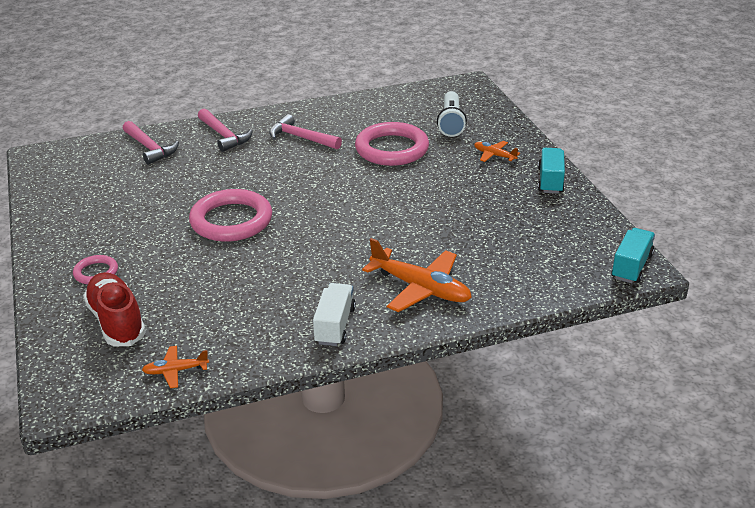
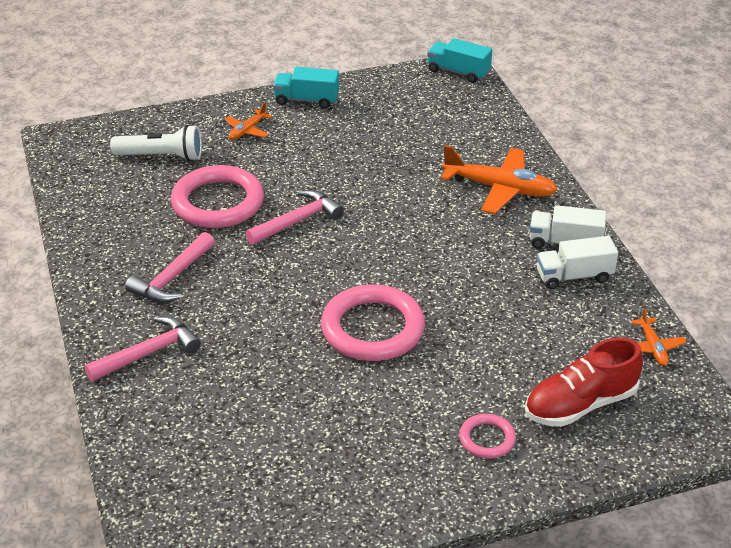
camera: 90 degrees left, 5 degrees up
(149, 148) = (169, 430): pink hammer -> pink hammer (297, 221)
(283, 328) = (574, 276): none -> white truck
(421, 288) = (500, 188): orange plane -> orange plane turned 75 degrees clockwise

